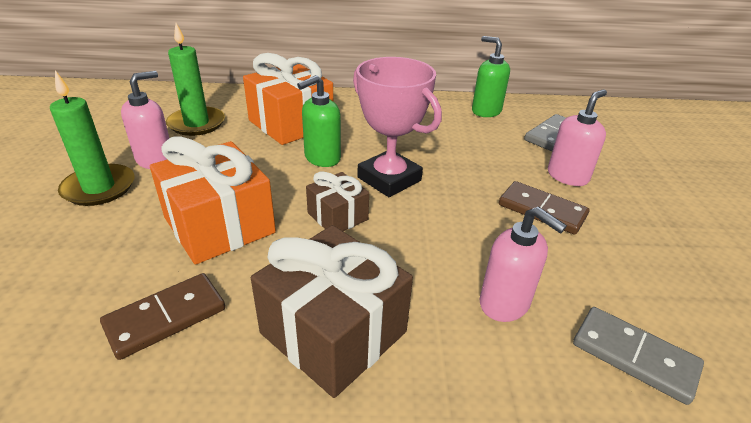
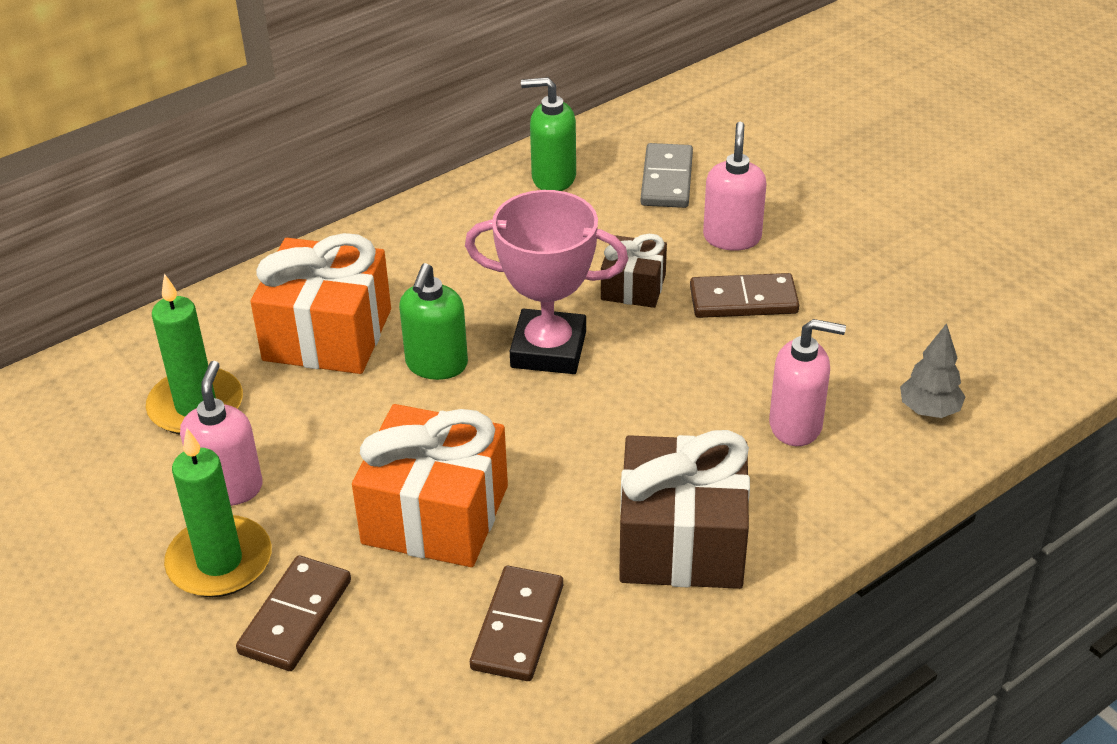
camera: 35 degrees left, 5 degrees up
(82, 233) = (296, 617): none -> brown domino
(337, 216) = (548, 429): brown gift -> brown gift (633, 287)
(634, 356) = (929, 410): grey domino -> grey tree

